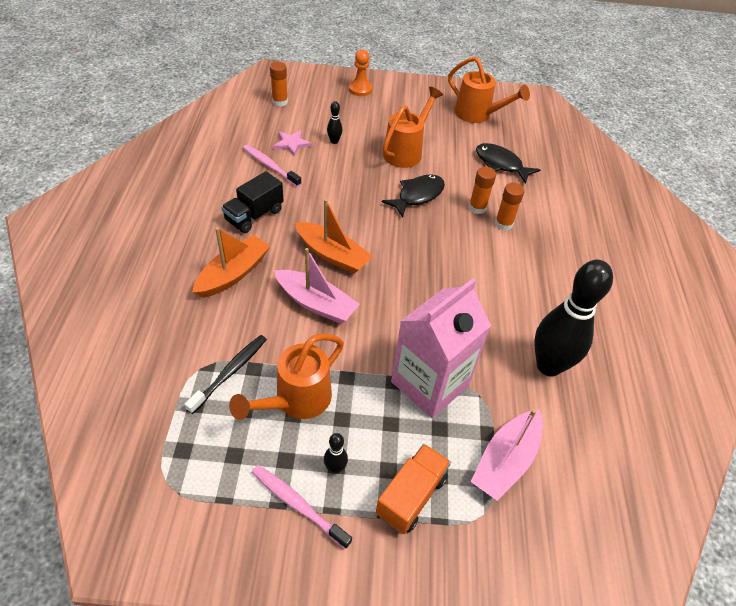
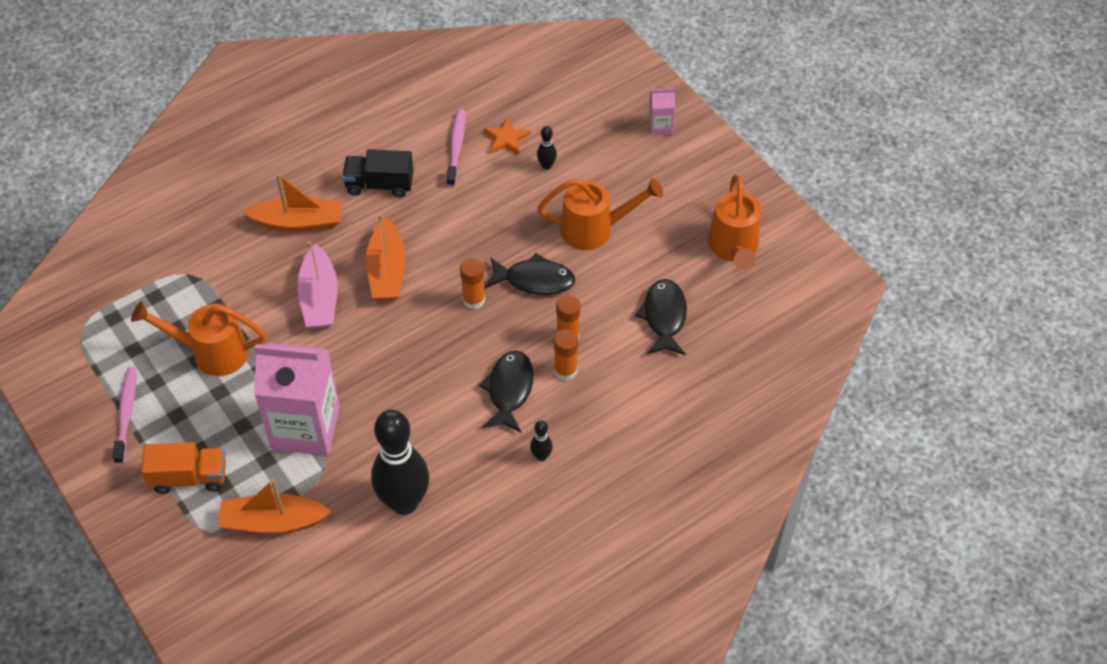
camera: 55 degrees right, 5 degrees up
(230, 372) = (201, 294): black toothbrush -> none
(280, 102) = (561, 83): orange glue stick -> orange glue stick (474, 300)
(291, 144) = (506, 138): pink star -> orange star
(335, 468) = (173, 416): black bowling pin -> black bowling pin (541, 456)
(360, 89) = (660, 126): orange pawn -> pink carton
(495, 256) = (509, 390): none -> black fish
(505, 461) = (273, 522): pink boat -> orange boat

